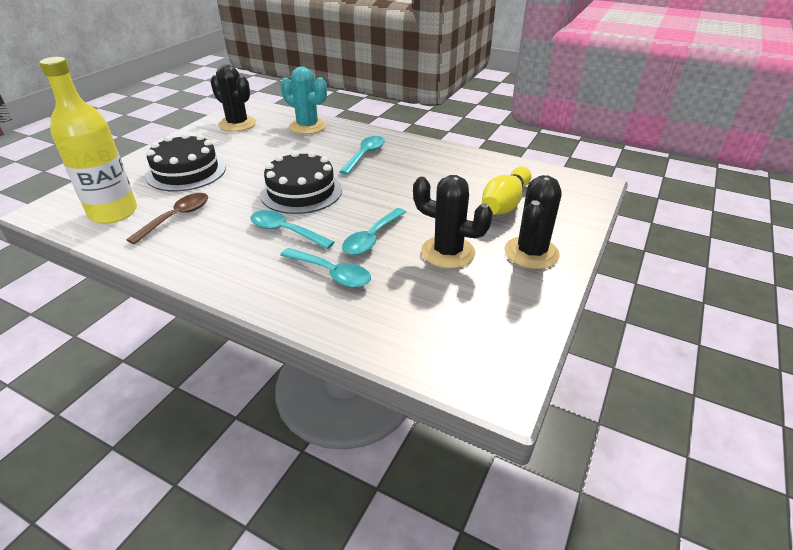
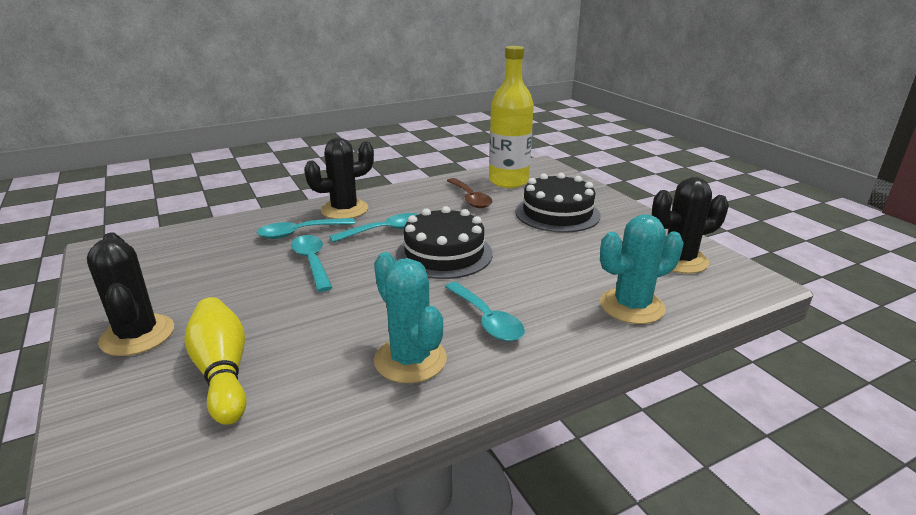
camera: 125 degrees right, 10 degrees down
(423, 162) = (410, 360): none -> turquoise cactus
(448, 252) = (228, 289): black cactus -> black cactus (344, 210)

